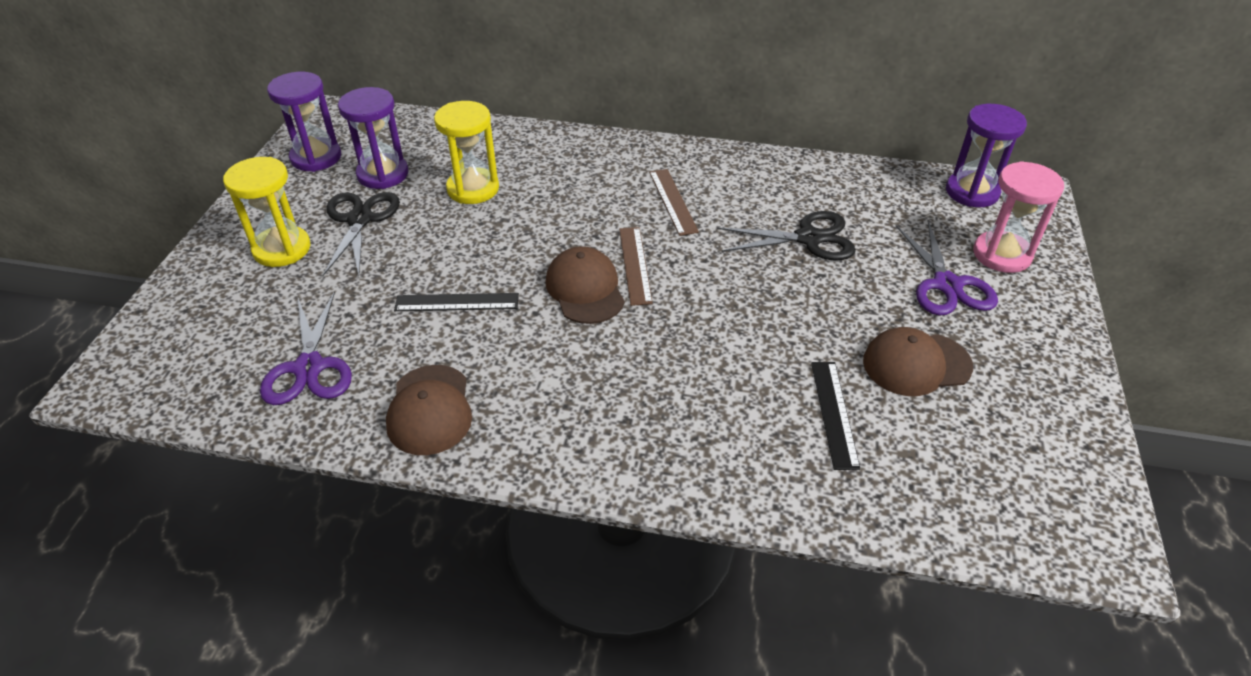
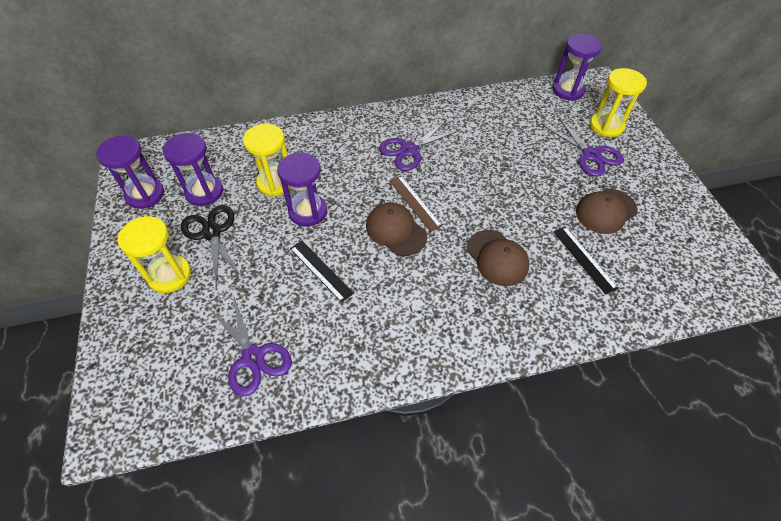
camera: 25 degrees left, 10 degrees up
(430, 410) = (355, 354): brown cap -> brown cap (497, 258)
(457, 302) = (321, 270): black ruler -> black ruler turned 75 degrees clockwise
(489, 232) = (308, 212): none -> purple hourglass
(673, 201) = (409, 150): brown ruler -> purple scissors
(809, 238) = (502, 150): black scissors -> none
(1002, 255) = (606, 126): pink hourglass -> yellow hourglass

